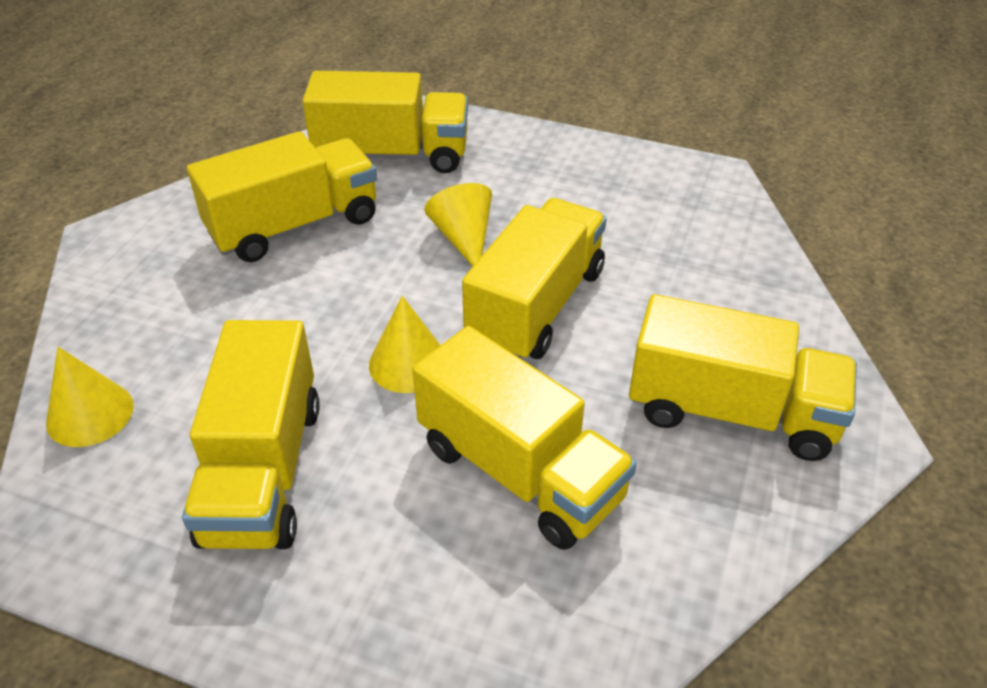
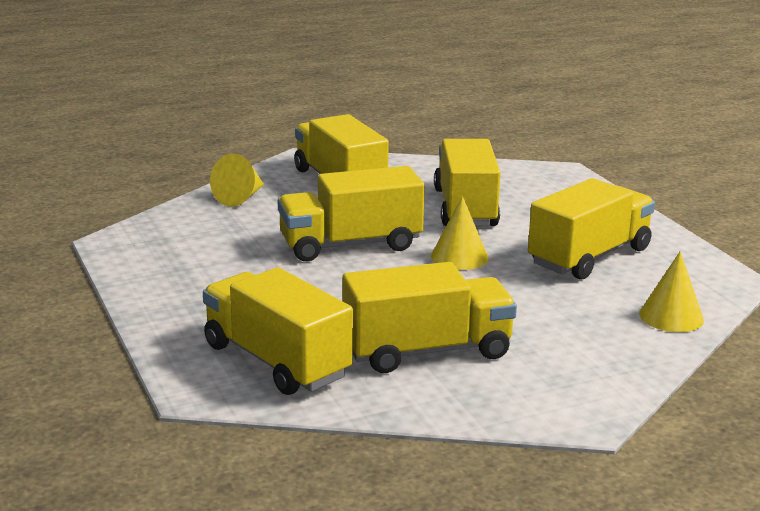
camera: 135 degrees left, 20 degrees down
(294, 225) = (427, 351): yellow truck -> yellow truck turned 150 degrees clockwise
(463, 238) = (328, 289): yellow cone -> yellow cone (240, 198)

